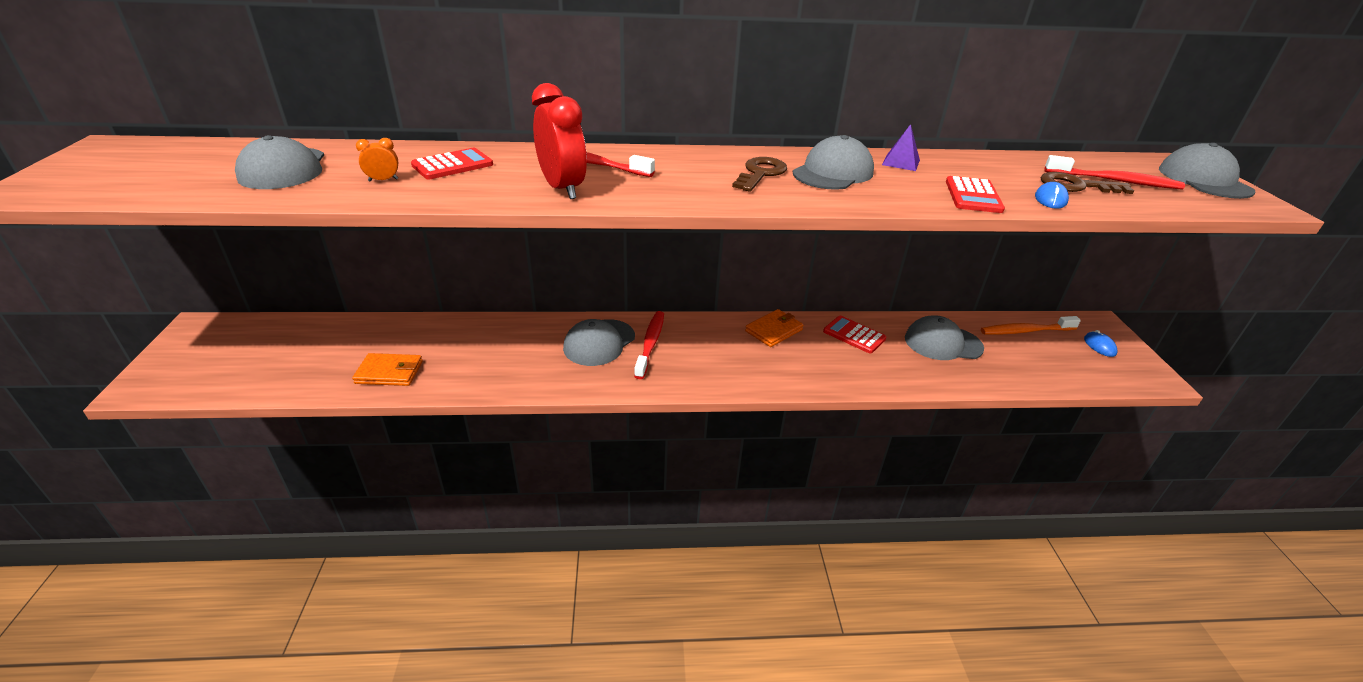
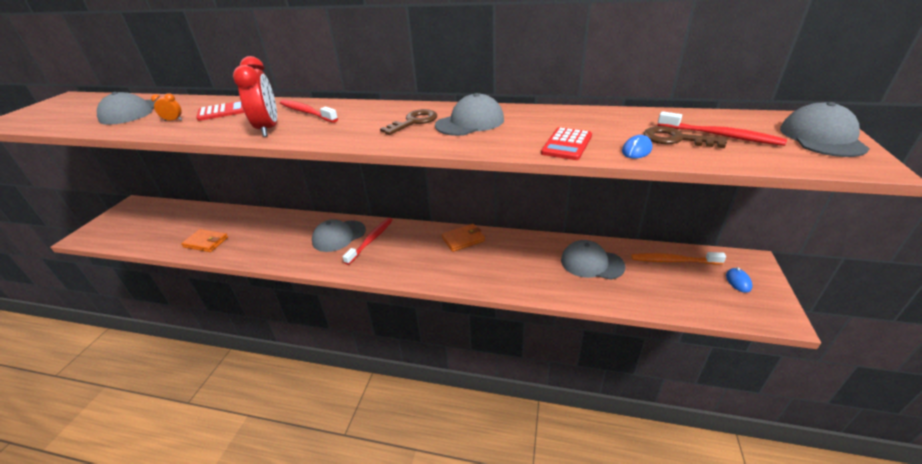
camera: 20 degrees right, 0 degrees up
(854, 335) = (522, 249): red calculator -> none
(901, 162) = (535, 115): purple pyramid -> none

